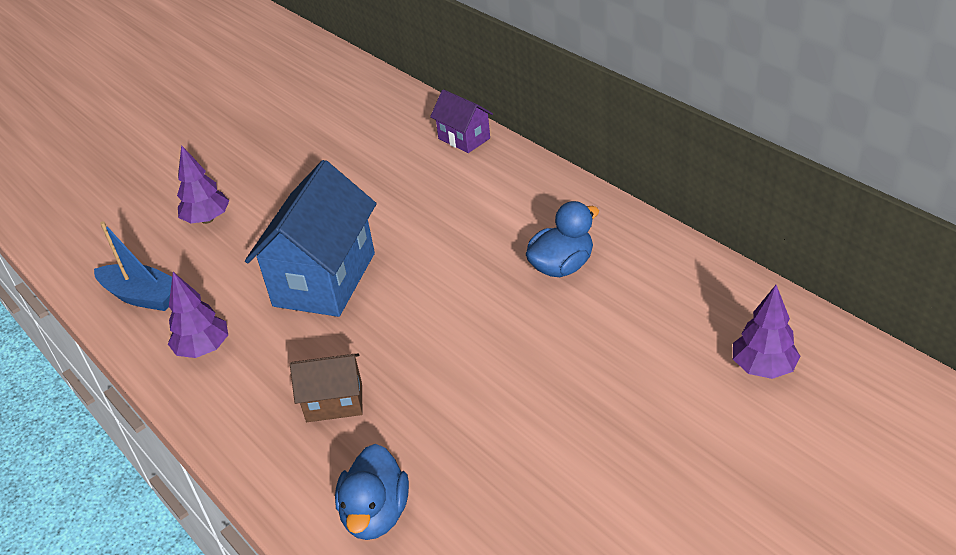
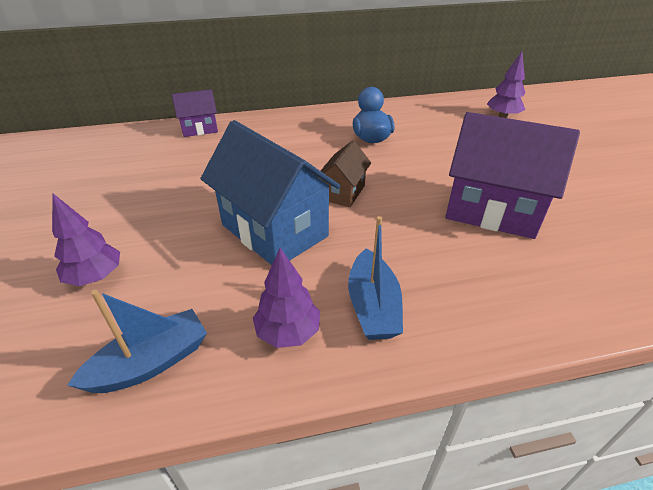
camera: 65 degrees left, 0 degrees up
(259, 386) = (373, 306): none -> blue boat
(334, 402) = (426, 267): brown house -> brown house (343, 192)
(376, 514) = (560, 281): blue duck -> none
(476, 424) = (492, 210): none -> purple house

